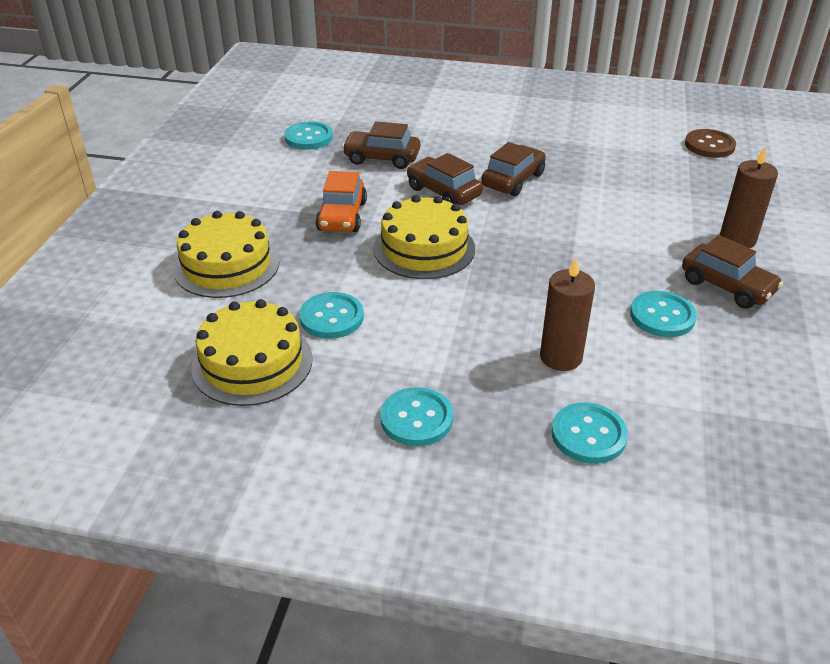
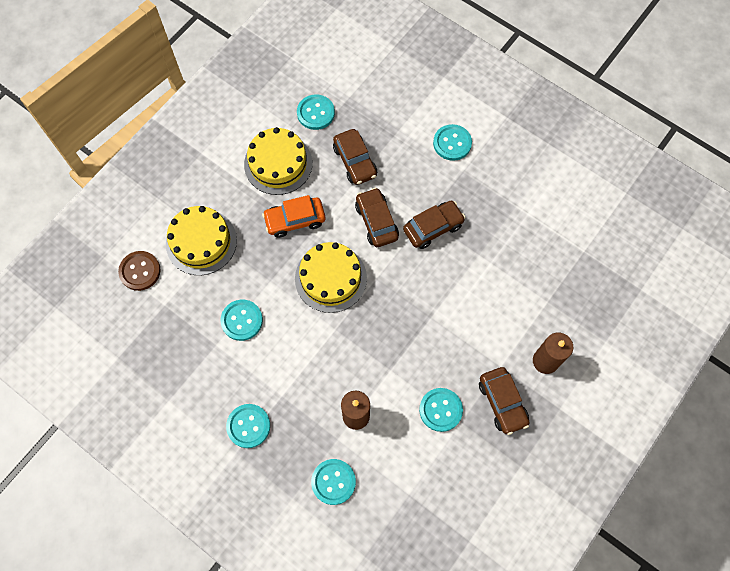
camera: 25 degrees right, 30 degrees up
(252, 363) = (181, 340): yellow cake -> yellow cake (278, 164)
(342, 216) = (295, 220): orange car -> orange car turned 45 degrees clockwise
(382, 158) = (355, 161): brown car -> brown car turned 150 degrees counterclockwise
(480, 122) = (452, 143): none -> turquoise button
(709, 145) = (609, 246): brown button -> brown button (140, 271)

